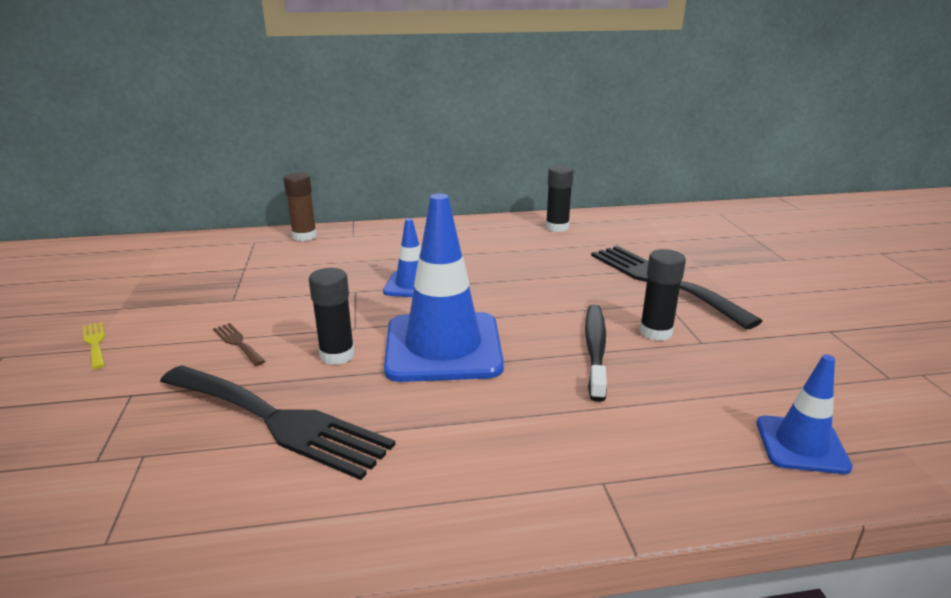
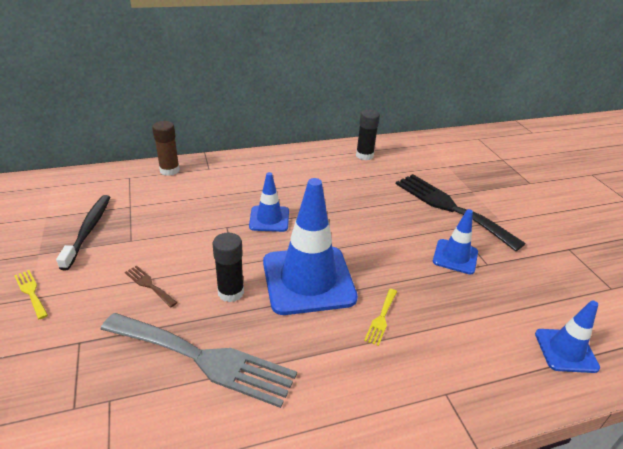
camera: 10 degrees left, 10 degrees up
(276, 420) = (202, 358): black fork -> grey fork
(531, 392) = (381, 318): none -> yellow fork
(595, 349) = (417, 275): black toothbrush -> black toothbrush (88, 230)
(655, 332) = (455, 257): black glue stick -> blue traffic cone

